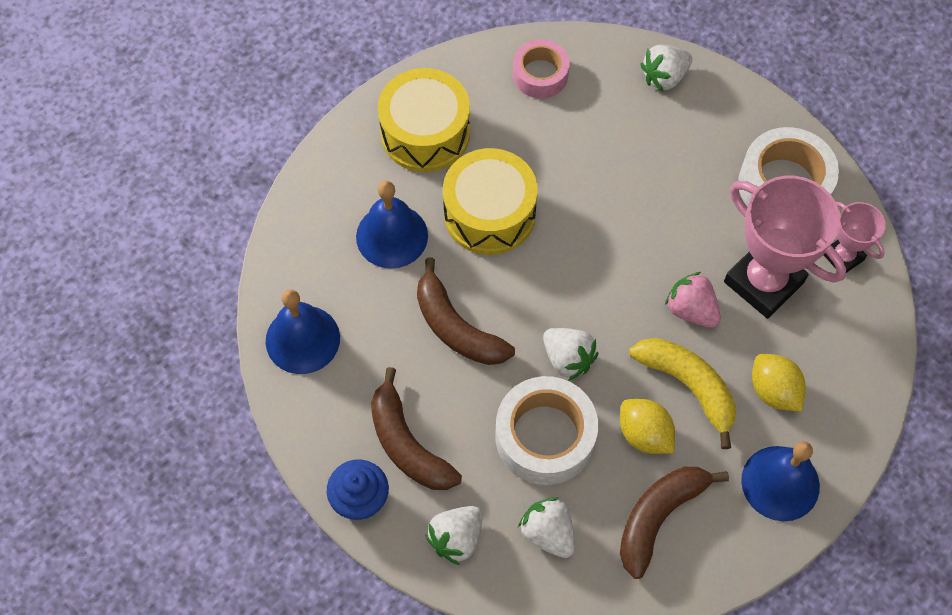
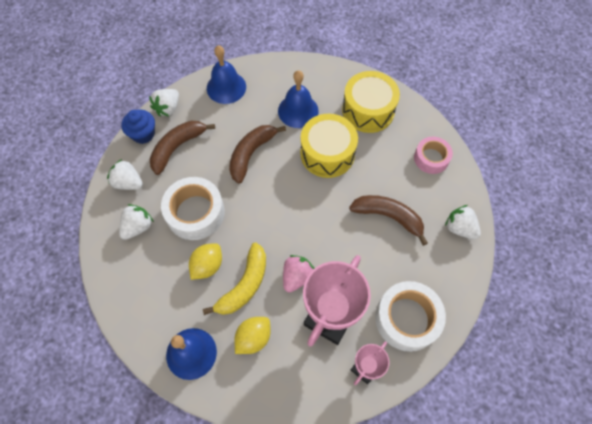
camera: 75 degrees right, 0 degrees up
(568, 359) = (246, 214): white strawberry -> white strawberry (168, 108)
(658, 517) = (157, 284): brown banana -> brown banana (388, 217)

